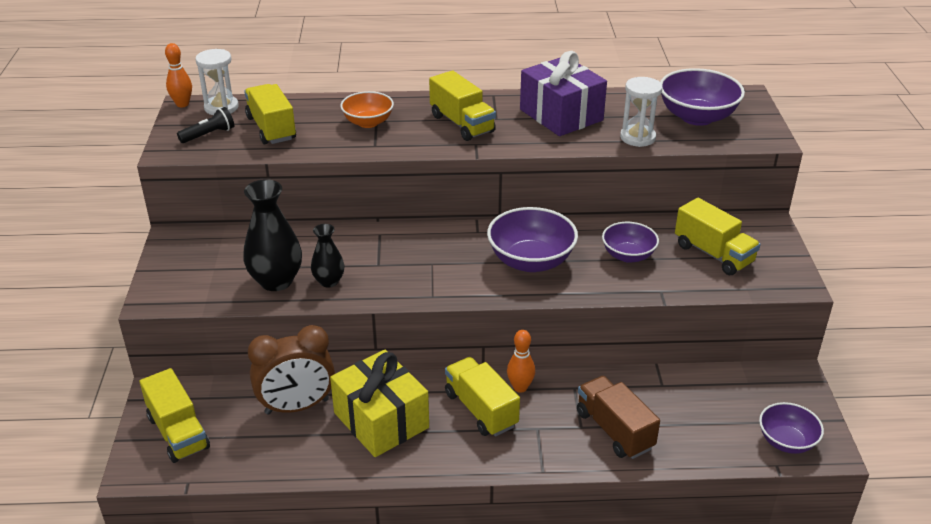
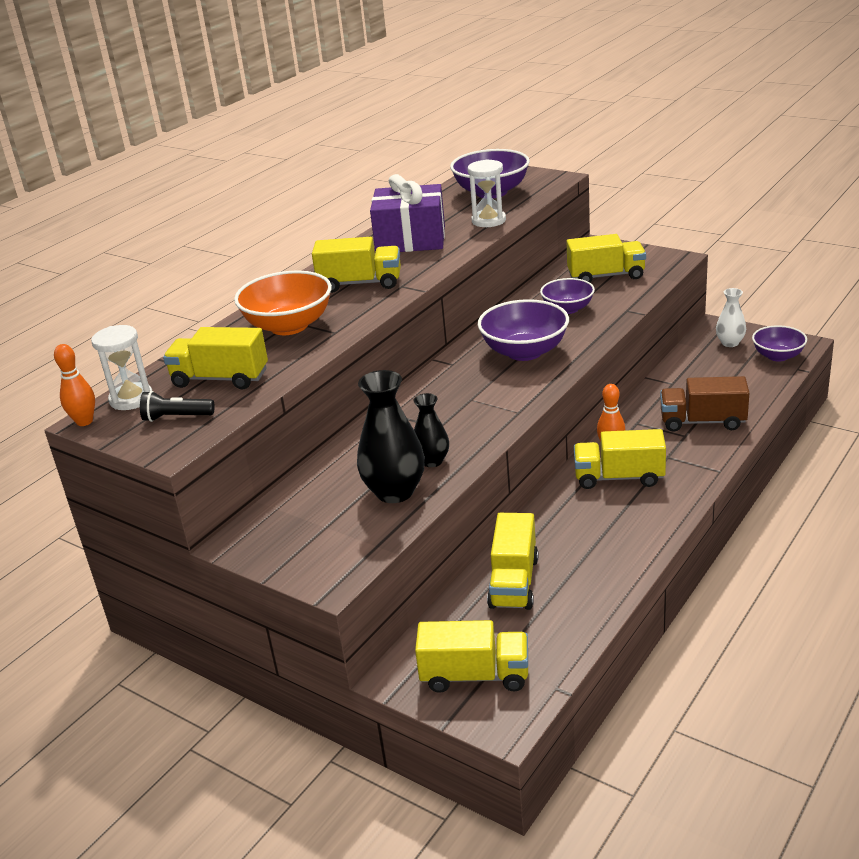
camera: 50 degrees left, 5 degrees down
(209, 135) = (176, 417): black flashlight -> black flashlight turned 90 degrees counterclockwise
(297, 406) = (514, 582): brown clock -> yellow truck
(368, 122) = (289, 326): orange bowl -> orange bowl, size x1.58
(381, 420) = (581, 536): yellow gift -> none
(776, 397) = (730, 343): none -> white vase

